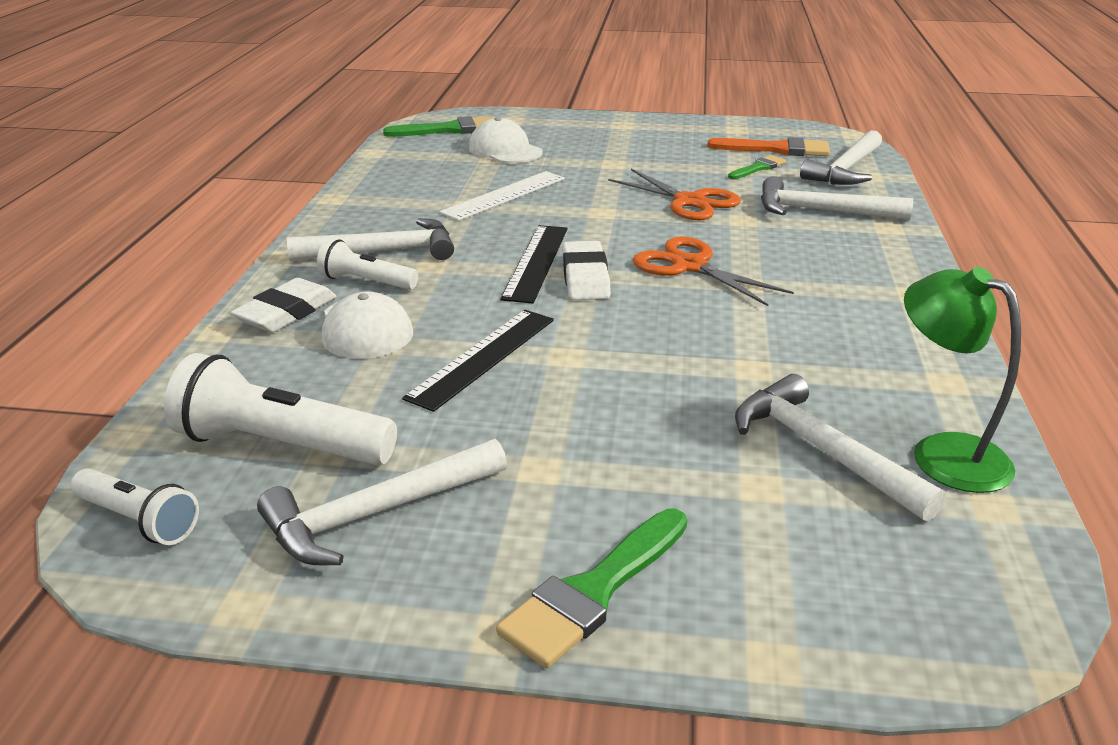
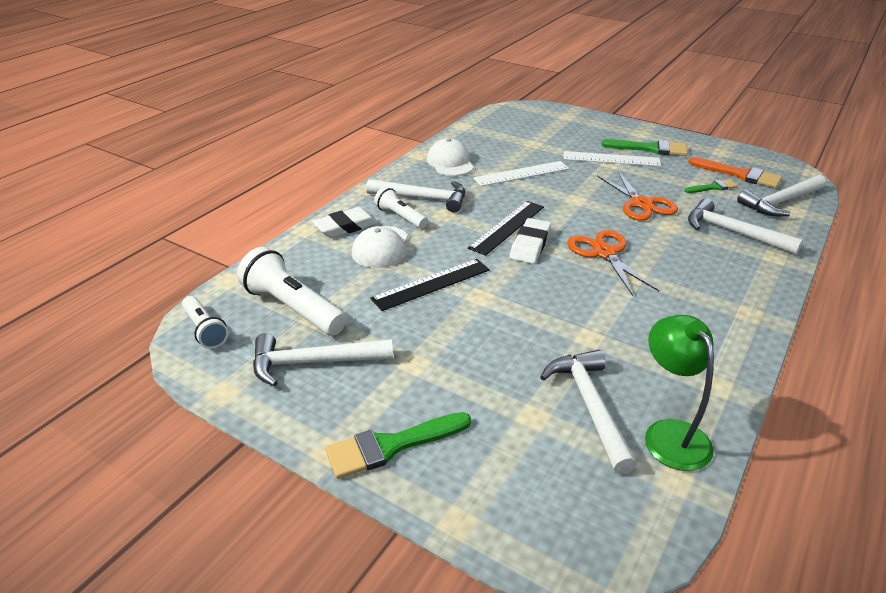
camera: 25 degrees right, 5 degrees up
(450, 129) = (521, 117): green brush -> green brush (650, 149)
(505, 150) = (545, 139): white cap -> white cap (450, 162)
(610, 158) = (611, 159): none -> white ruler

